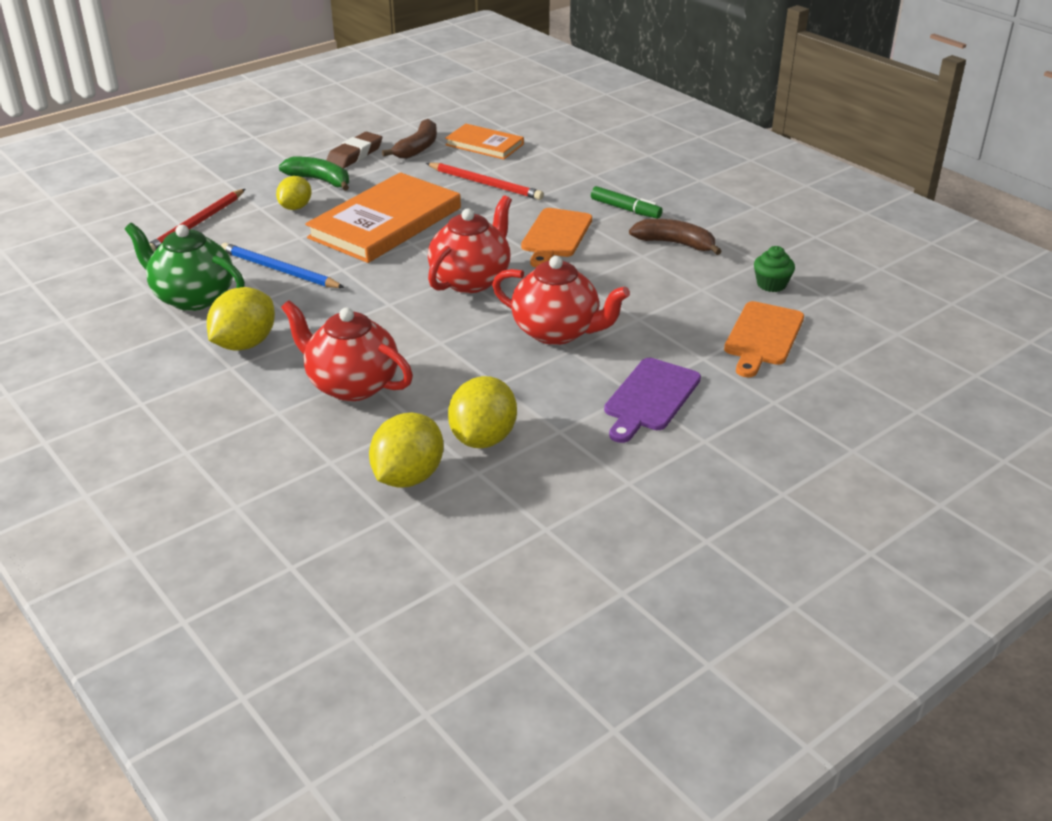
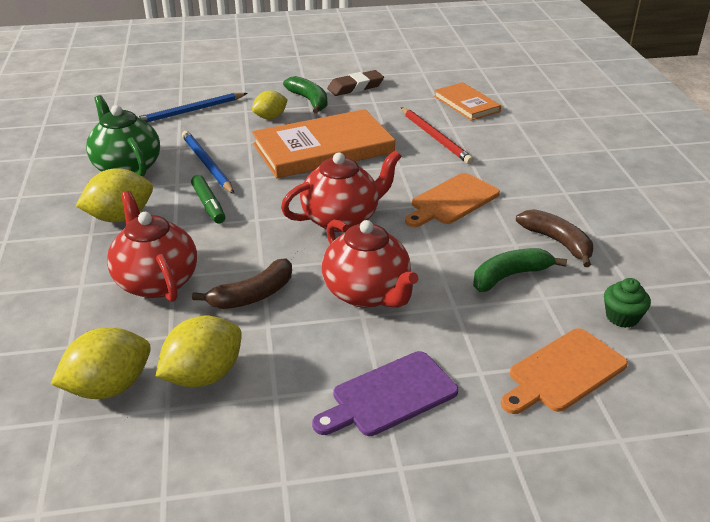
camera: 30 degrees right, 0 degrees up
(197, 224) = (190, 111): red pencil -> blue pencil
(417, 148) = (409, 93): brown banana -> brown banana (253, 295)
(625, 209) = (539, 194): green marker -> green marker (208, 205)
(661, 282) = (509, 276): none -> green banana

